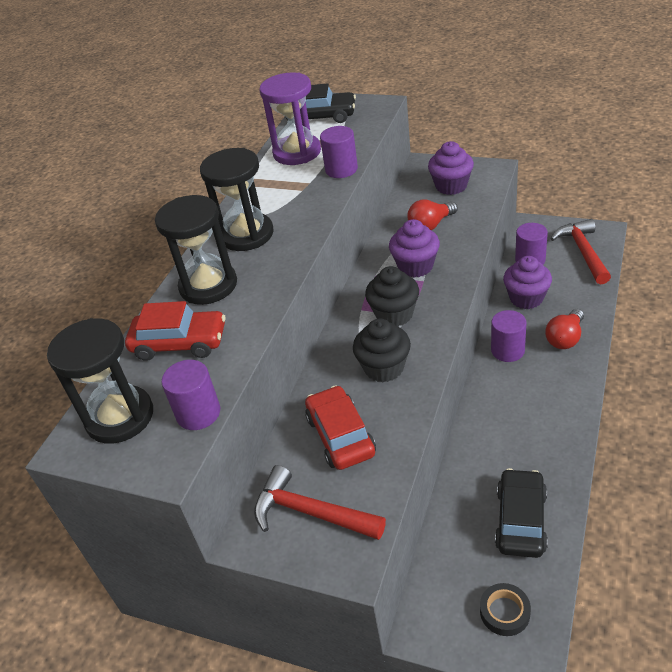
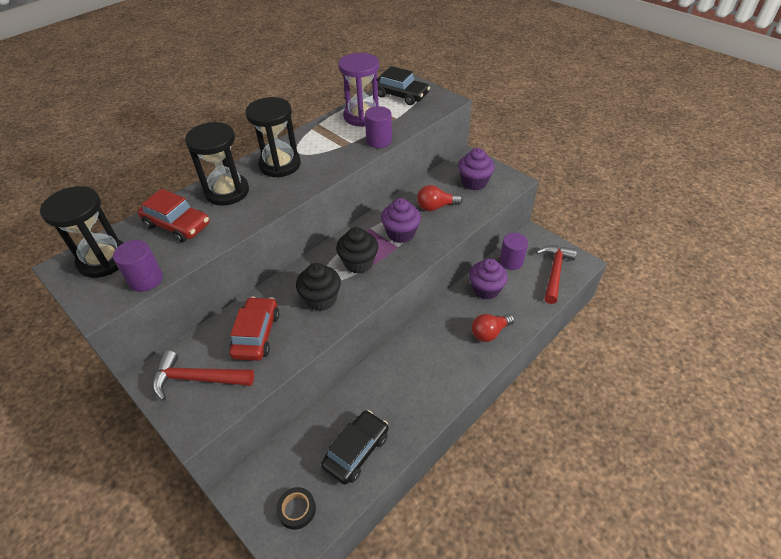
camera: 20 degrees right, 5 degrees up
(311, 512) = (197, 378): red hammer -> red hammer turned 45 degrees counterclockwise
(507, 350) = (443, 323): purple cylinder -> none

